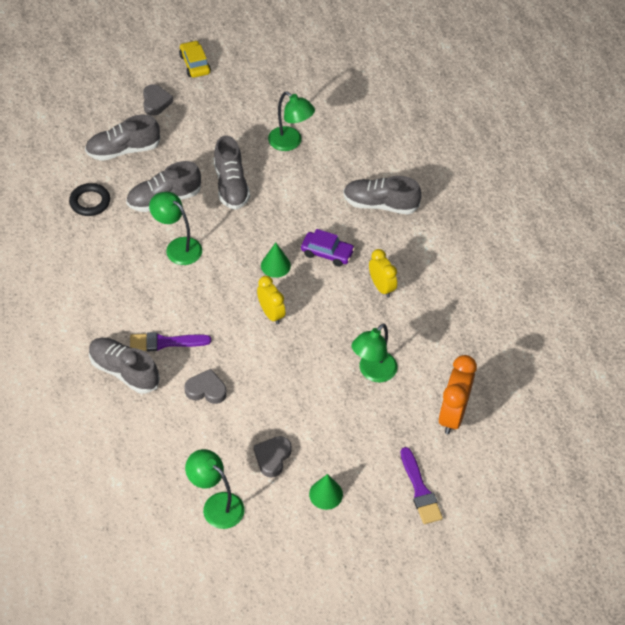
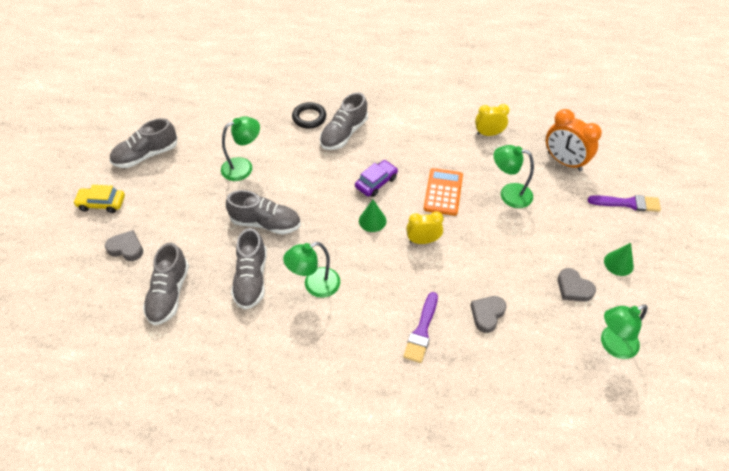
camera: 65 degrees left, 0 degrees up
(90, 202) = (217, 343): black ring -> black ring (309, 117)
(124, 371) = (442, 376): grey shoe -> grey shoe (146, 155)
(344, 313) = (443, 192): none -> orange calculator
(373, 372) = (509, 194): green lamp -> green lamp turned 135 degrees clockwise
(381, 287) = (427, 161): yellow clock -> yellow clock (488, 133)

